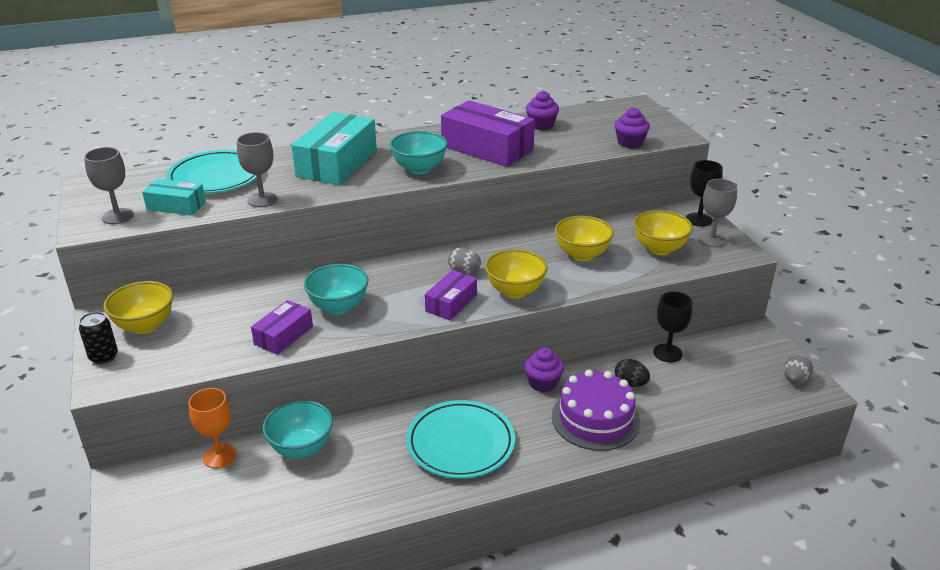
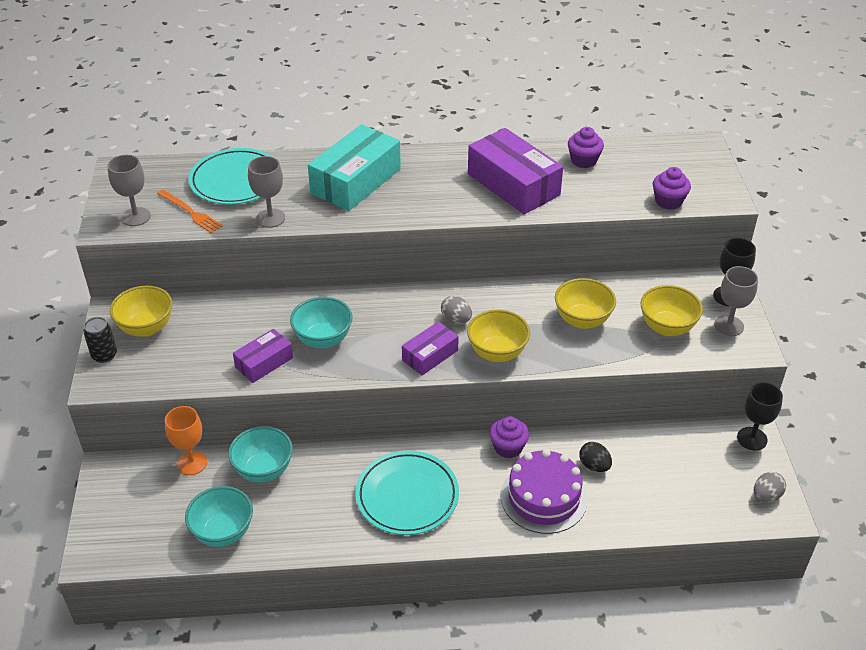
camera: 15 degrees right, 10 degrees up
(176, 206) = (190, 212): turquoise box -> orange fork
(419, 169) = (434, 202): turquoise bowl -> turquoise bowl (223, 532)
(667, 353) = (647, 438): black goblet -> black goblet (752, 438)

